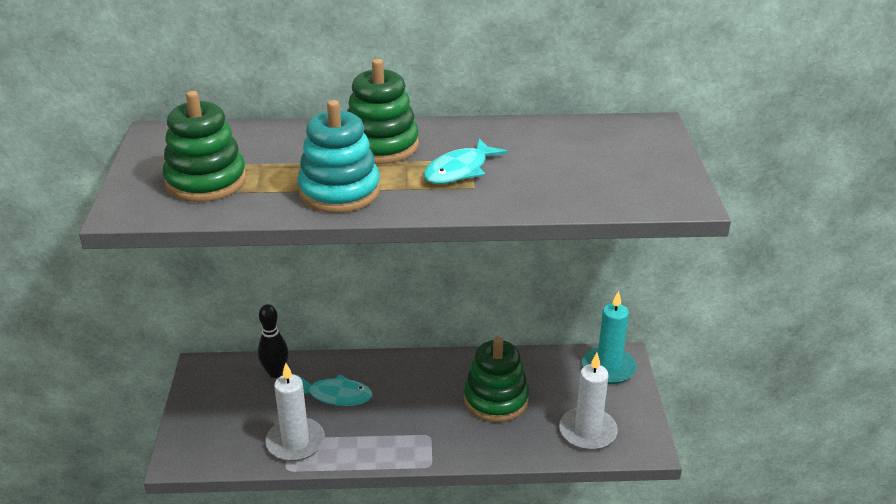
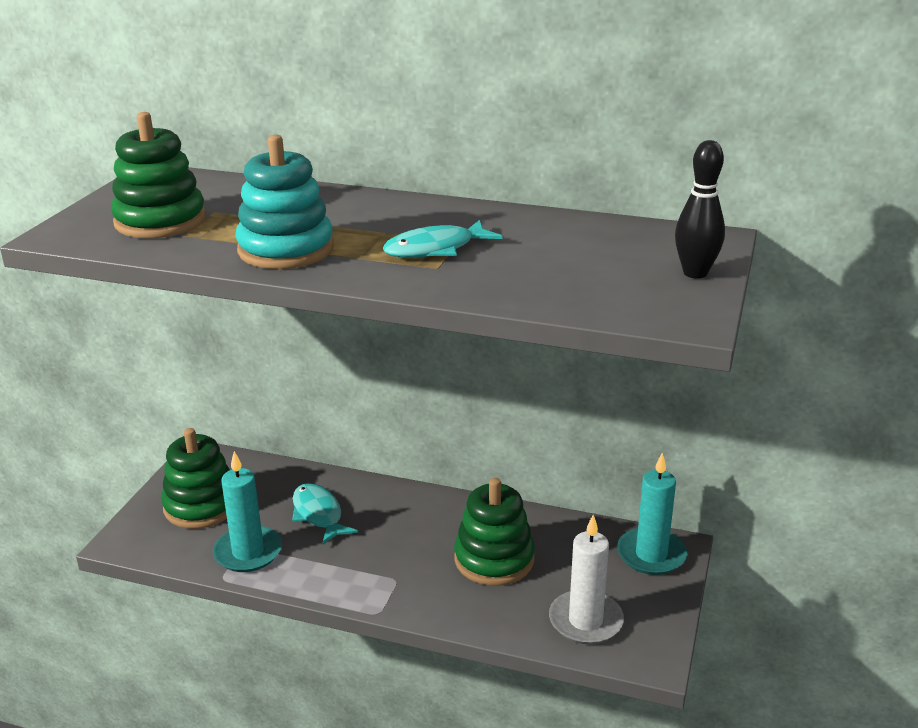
camera: 20 degrees right, 5 degrees down
(275, 373) = (270, 477): black bowling pin -> black bowling pin (695, 273)
(295, 442) = (248, 552): white candle -> turquoise candle
(336, 395) = (319, 514): turquoise fish -> turquoise fish turned 150 degrees counterclockwise
(381, 146) = (369, 215): green stacking toy -> green stacking toy (201, 506)

